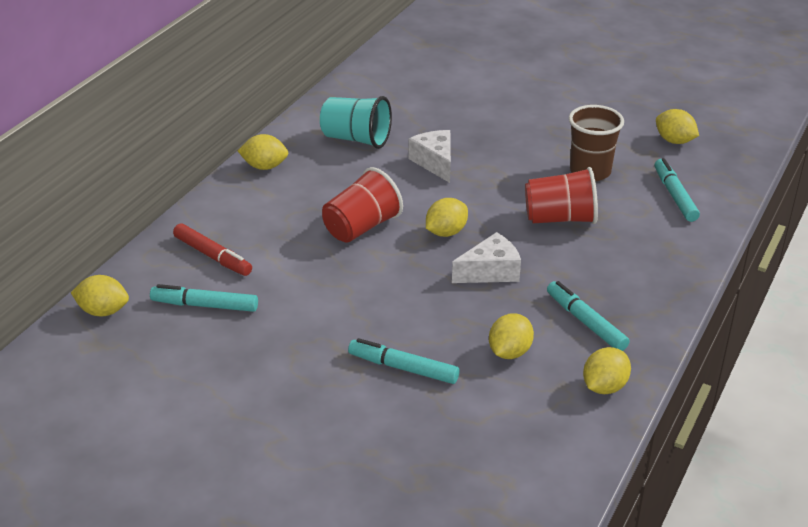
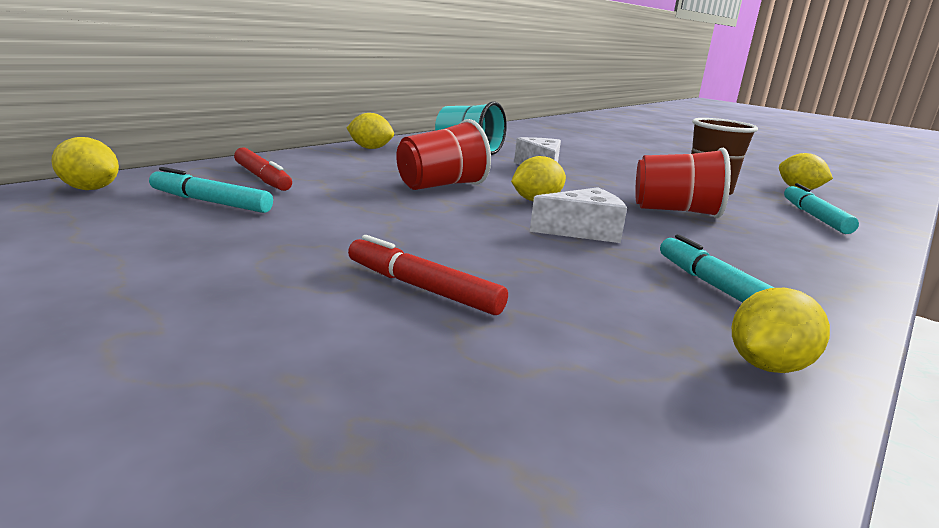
camera: 10 degrees right, 15 degrees down
(403, 368) = (422, 288): turquoise marker -> red marker
(509, 352) = (597, 299): yellow lemon -> none

